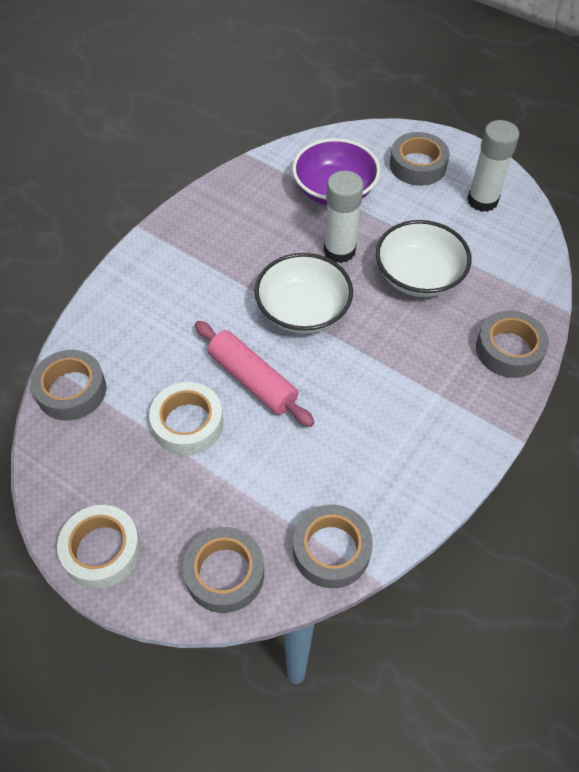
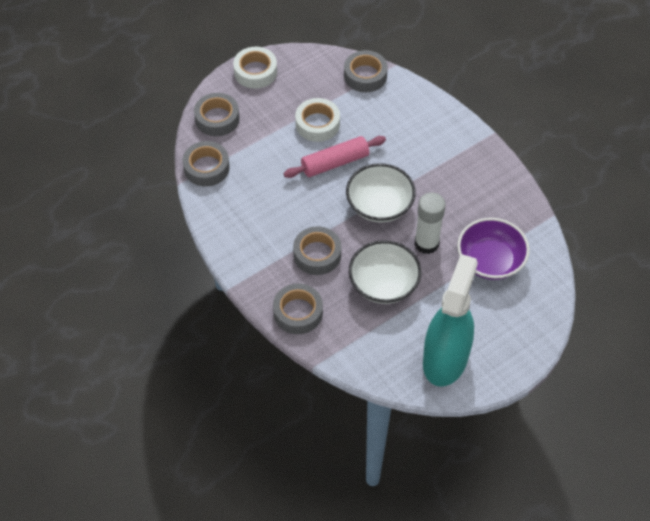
camera: 110 degrees right, 0 degrees up
(417, 165) = (501, 328): grey tape -> grey tape (317, 254)
(482, 200) = (445, 358): white glue stick -> turquoise spray bottle

